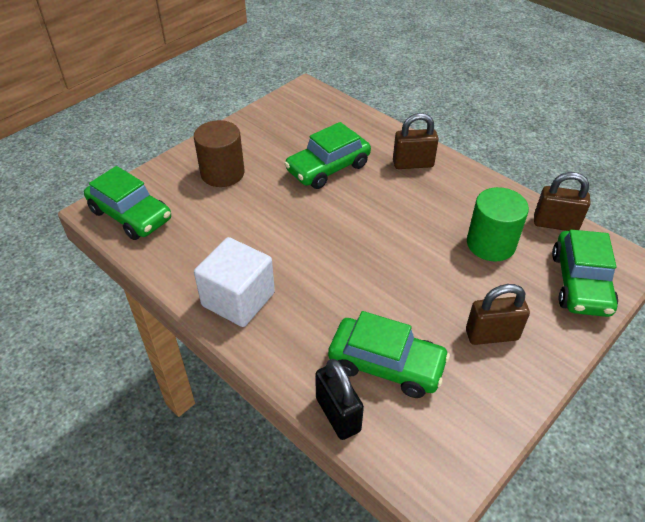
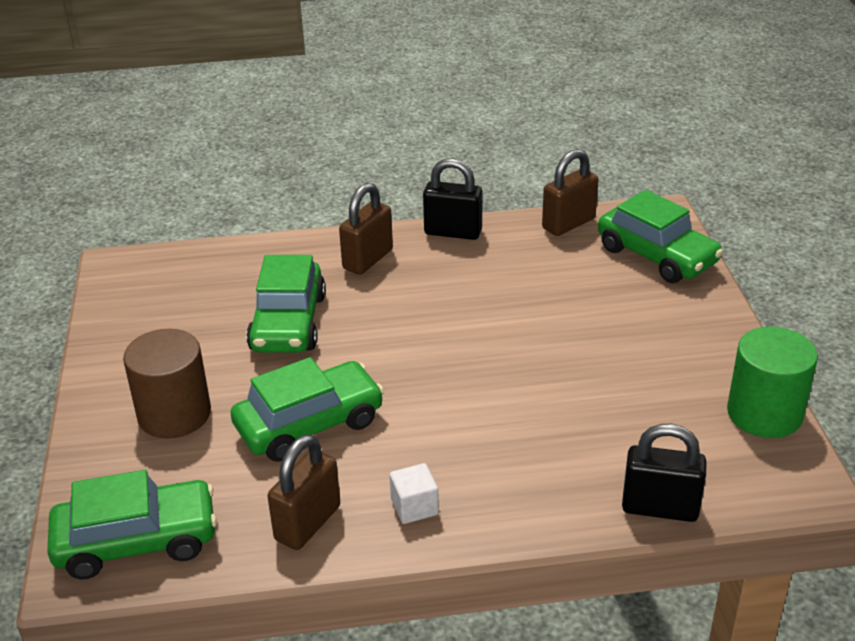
camera: 50 degrees left, 10 degrees down
(238, 299) = (414, 507): white cube -> white cube, size x0.47
(386, 364) = (629, 437): green car -> green car (309, 424)
(480, 181) = (453, 232): none -> black padlock
(491, 244) = (547, 277): green cylinder -> green cylinder (764, 413)
(492, 335) = (662, 345): brown padlock -> brown padlock (308, 523)

